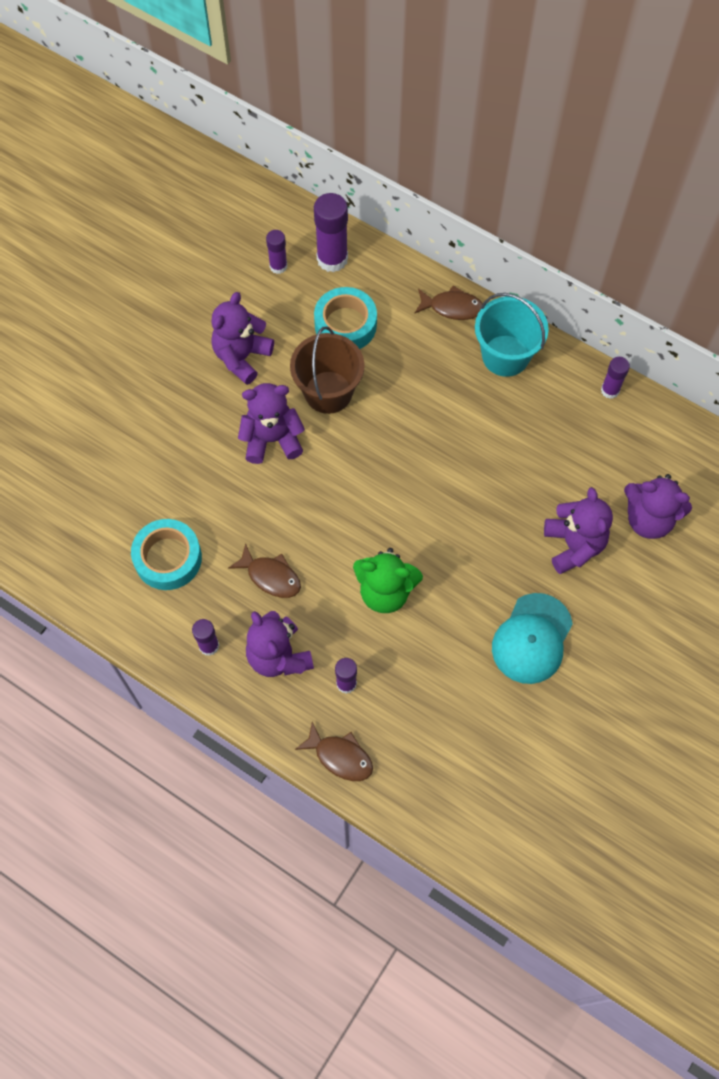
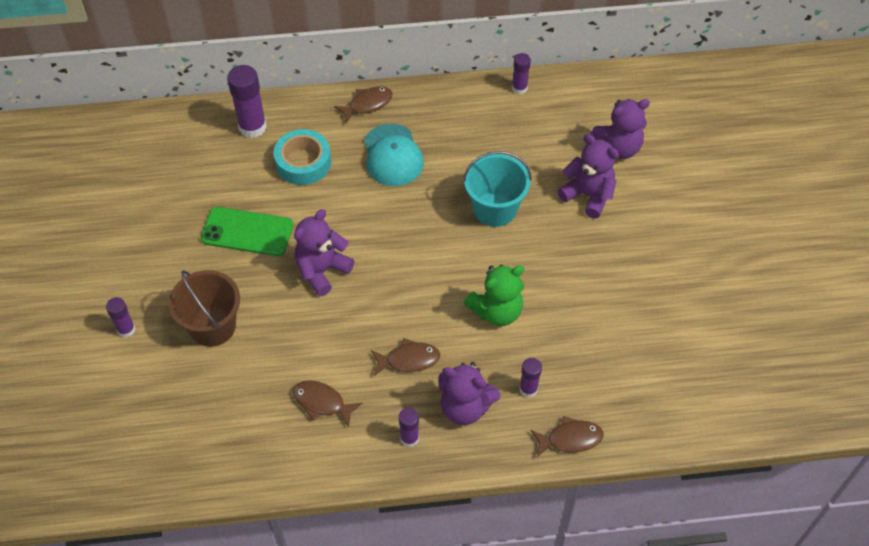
camera: 40 degrees left, 10 degrees down
(168, 558) = (322, 402): turquoise tape -> brown fish
(242, 357) = (247, 232): purple teddy bear -> green phone
(278, 266) = (217, 156): purple glue stick -> purple glue stick (126, 329)
(328, 392) = (333, 213): brown bucket -> brown bucket (212, 326)
(505, 356) = (432, 111): turquoise bucket -> turquoise bucket (495, 209)
(532, 639) = (619, 270): turquoise cap -> turquoise cap (393, 155)

